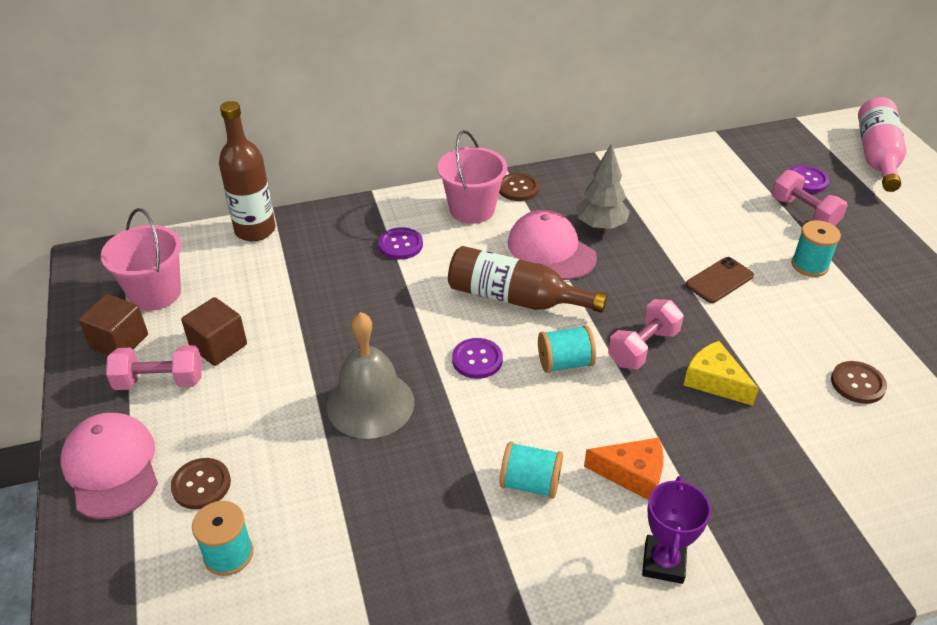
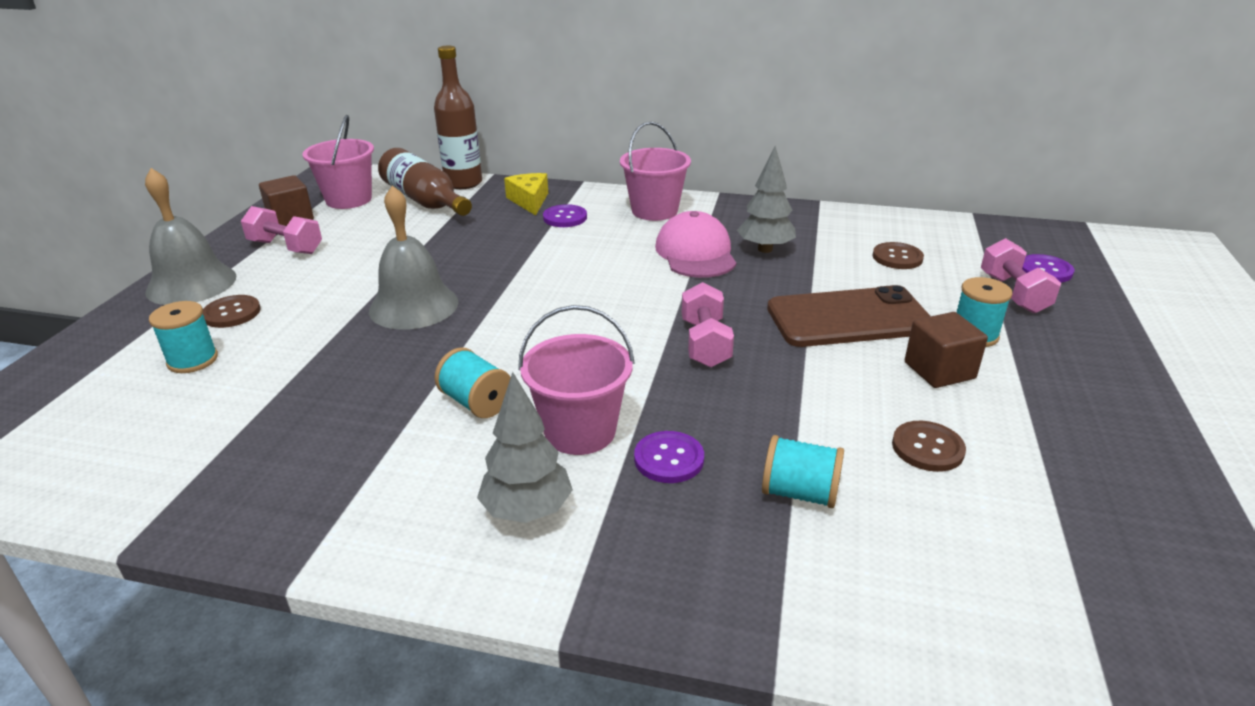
camera: 30 degrees right, 10 degrees down
(111, 467) = (191, 284): pink cap -> grey bell
(218, 346) = (351, 239): brown cube -> brown cube (939, 370)
(477, 359) = (537, 305): purple button -> purple button (669, 459)
(515, 298) = (622, 275): brown bottle -> brown bottle (424, 200)
(518, 188) = (714, 207): brown button -> brown button (897, 257)
(565, 363) = (614, 331): turquoise spool -> turquoise spool (799, 493)
(632, 474) = (580, 431): orange cheese -> pink bucket
(643, 347) = (705, 343): pink dumbbell -> pink dumbbell turned 75 degrees counterclockwise
(663, 562) = (527, 511): purple trophy -> grey tree
(714, 381) = (752, 391): yellow cheese -> yellow cheese (529, 201)
(719, 280) = (849, 318): brown phone -> brown phone, size x1.90
(877, 156) = (1164, 272): pink bottle -> none

